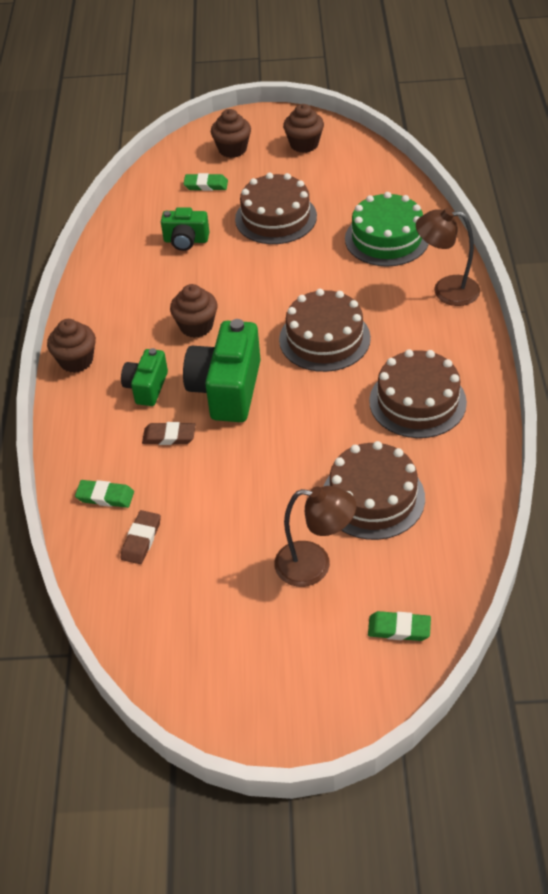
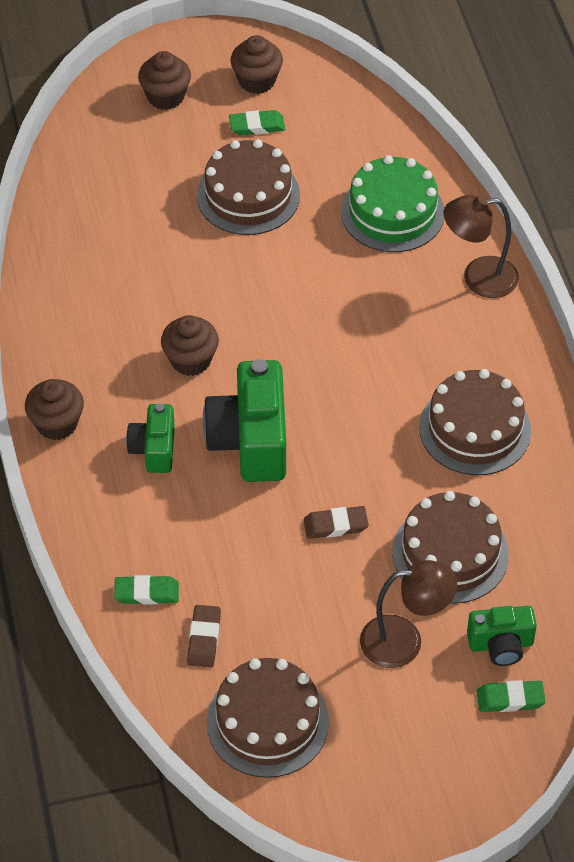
camera: 15 degrees left, 5 degrees up
(169, 436) = (199, 508): brown eraser -> brown eraser (335, 525)
(186, 241) = (143, 240): green camera -> green camera (501, 644)
(206, 185) = (146, 155): green eraser -> green eraser (257, 126)
(324, 339) = (349, 359): brown cake -> brown cake (267, 722)

